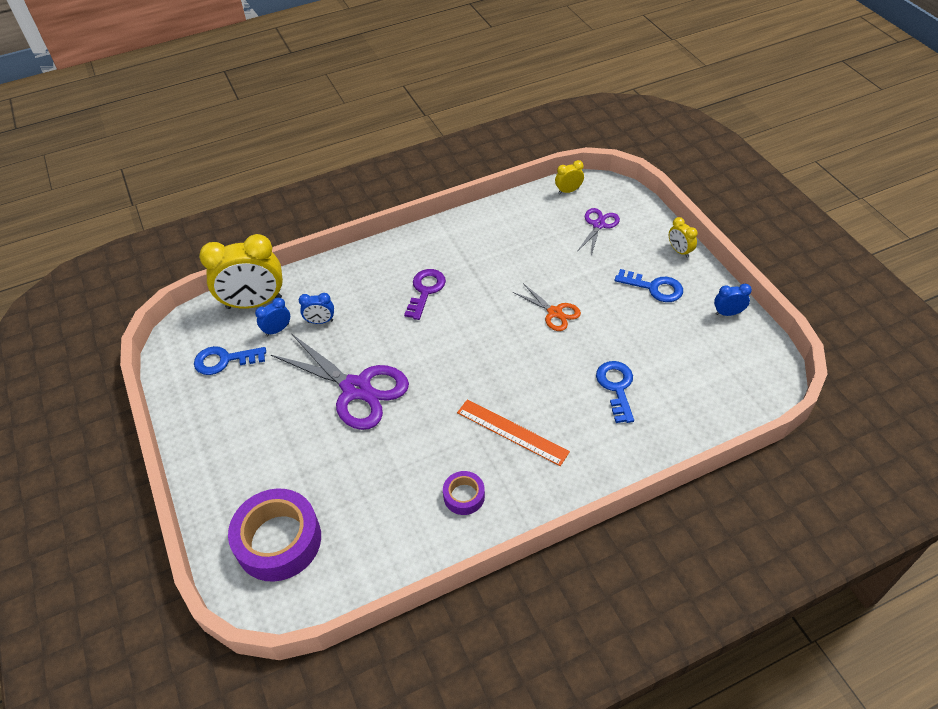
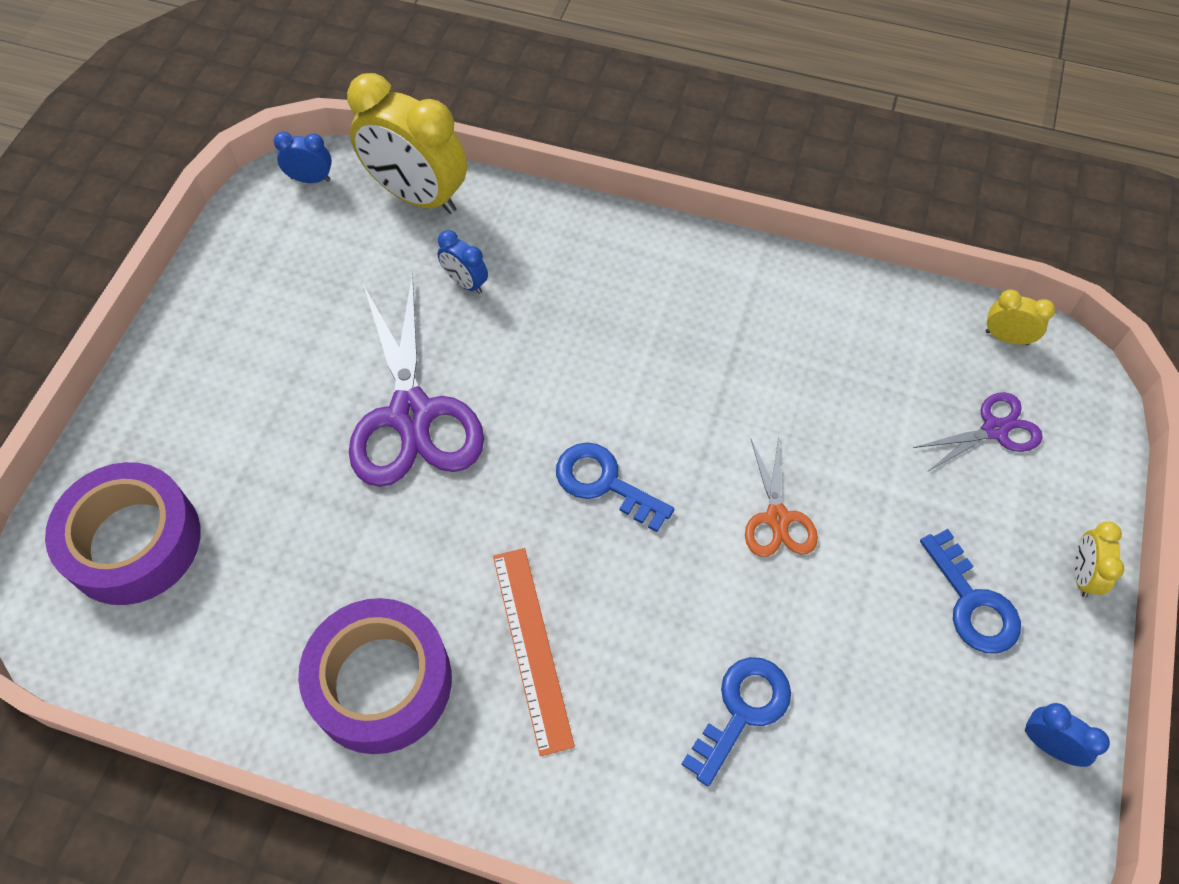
camera: 40 degrees right, 10 degrees up
(224, 360) = (310, 250): blue key -> blue key (604, 483)
(277, 330) = (406, 255): blue clock -> blue clock (311, 179)
(425, 291) = (637, 342): purple key -> none
(464, 496) = (381, 682): purple tape -> purple tape, size x2.00

